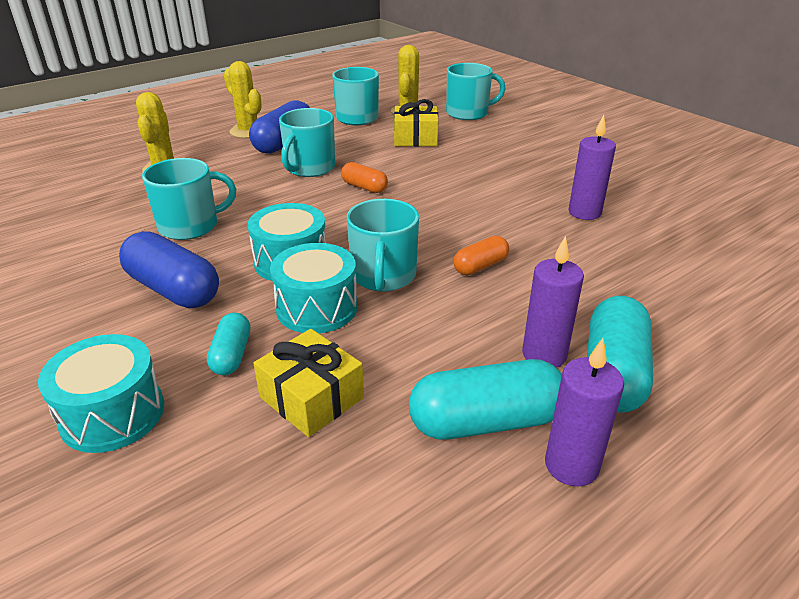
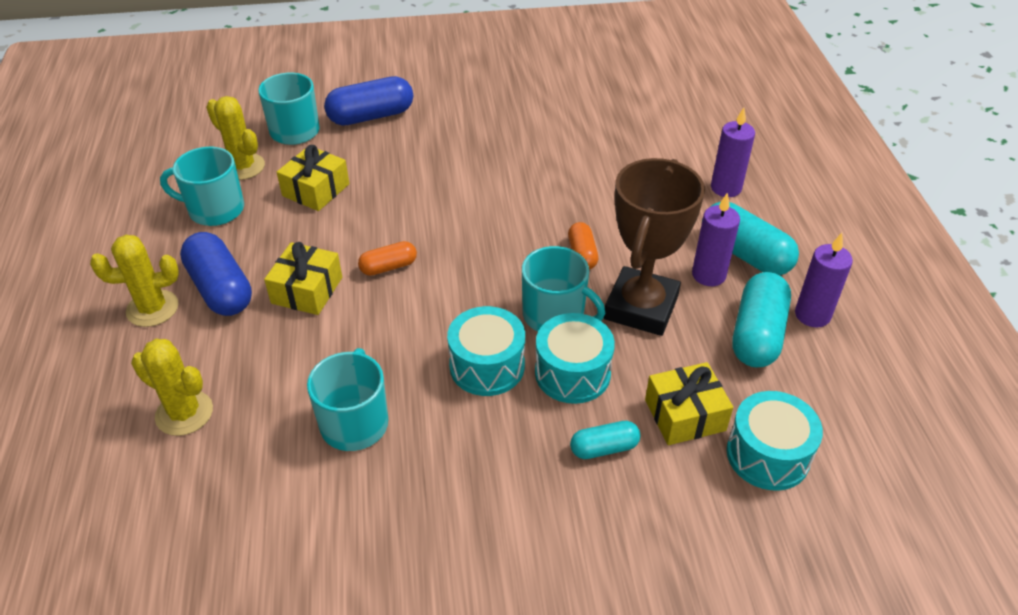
camera: 60 degrees left, 10 degrees up
(112, 414) = (636, 546): turquoise drum -> turquoise drum (767, 455)
(173, 289) = (473, 465): blue capsule -> blue capsule (371, 116)
(232, 355) = (604, 448): turquoise capsule -> turquoise capsule turned 45 degrees counterclockwise
(309, 168) = (307, 290): turquoise mug -> yellow gift
(444, 322) = (641, 307): none -> brown trophy
(584, 212) = (549, 162): purple candle -> purple candle (726, 188)

